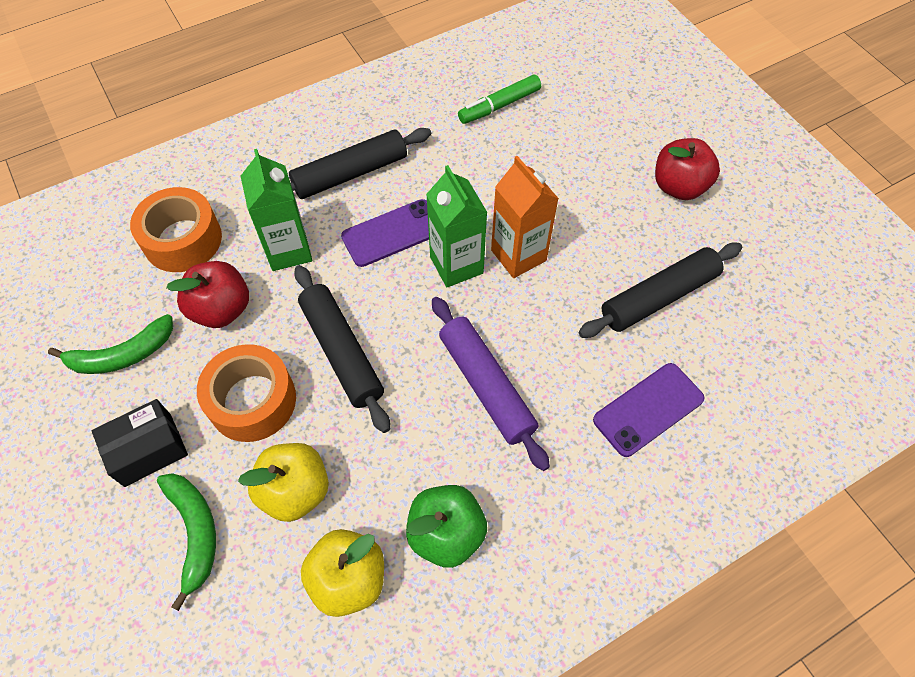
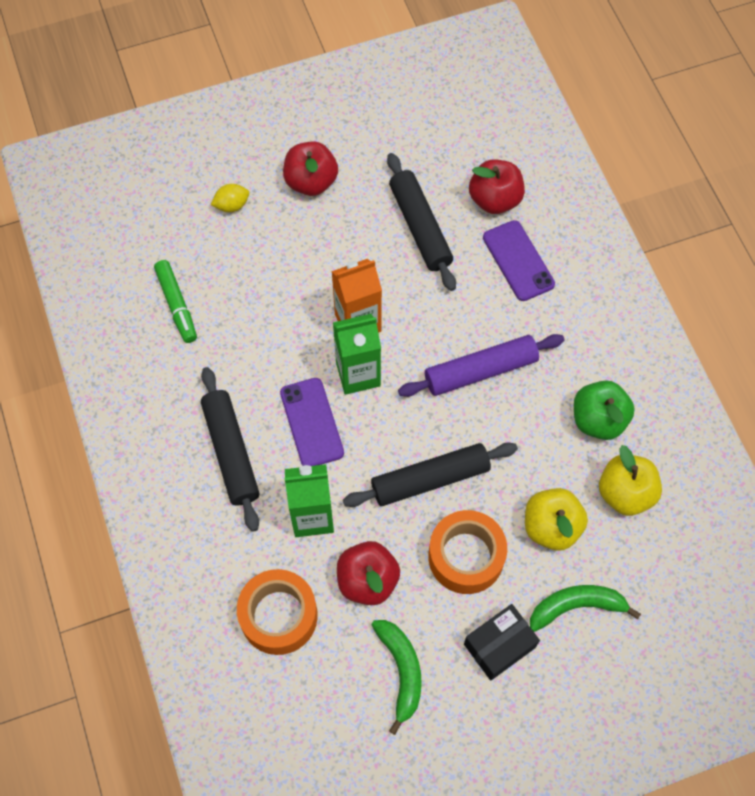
camera: 80 degrees left, 5 degrees up
(148, 449) = (499, 645): black box -> black box turned 75 degrees clockwise
(625, 127) = (232, 205): none -> yellow lemon
(726, 371) = (495, 199): none -> red apple

